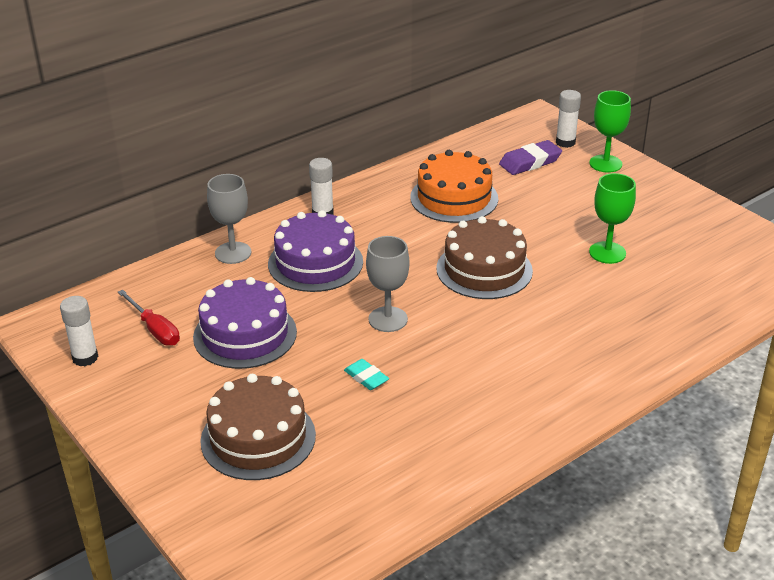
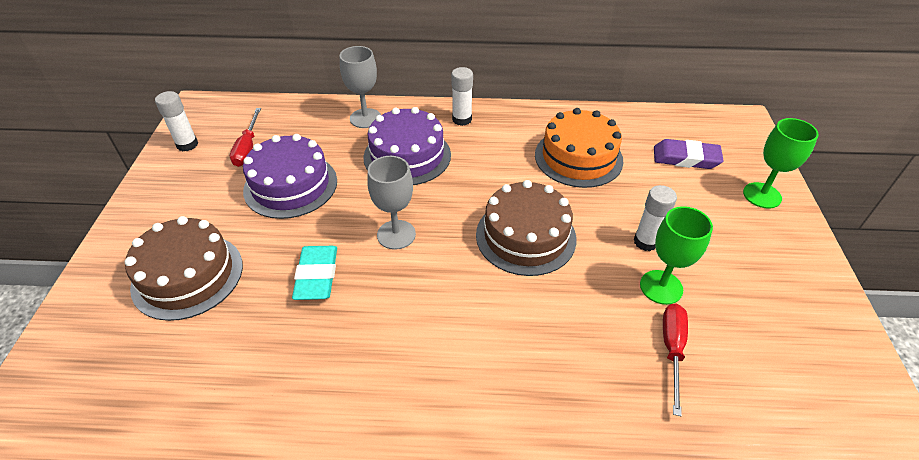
camera: 40 degrees right, 10 degrees up
(366, 377) = (316, 276): turquoise eraser -> turquoise eraser, size x1.61
(565, 142) = (742, 156): white glue stick -> white glue stick (646, 242)
(652, 283) = (672, 350): none -> red screwdriver

